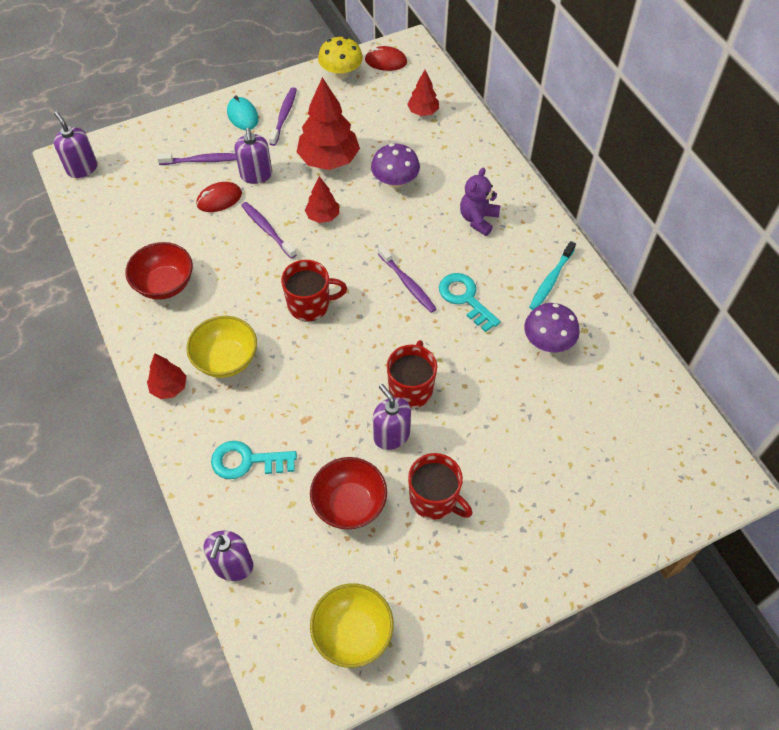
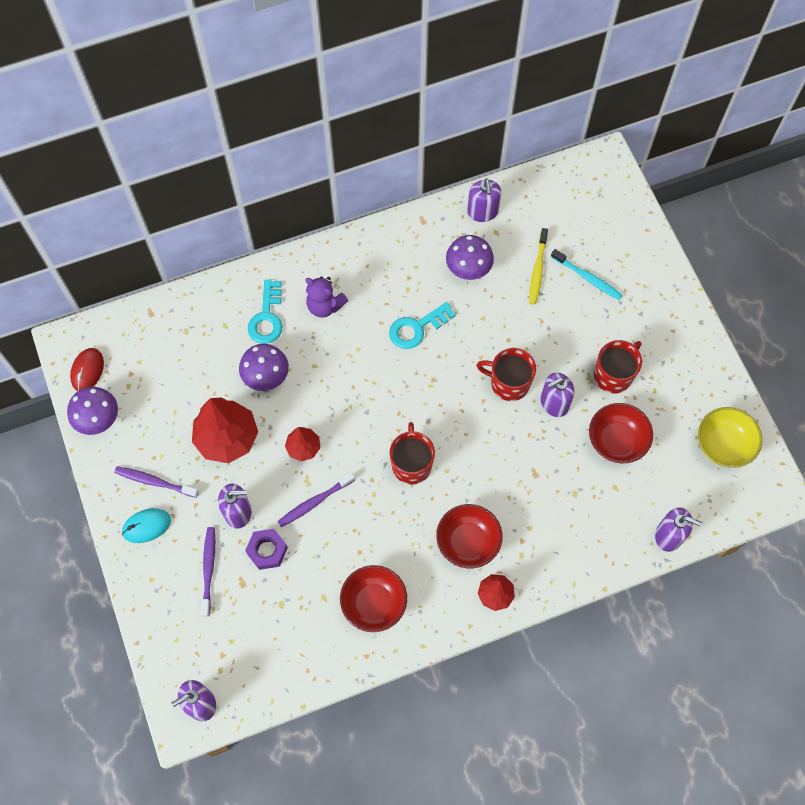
camera: 85 degrees left, 10 degrees up
(219, 199) = (267, 550): red mouse -> purple nut
(226, 359) = (468, 542): yellow bowl -> red bowl
(247, 461) = (574, 523): turquoise key -> turquoise key (267, 317)
(341, 73) = (98, 418): yellow mushroom -> purple mushroom
(407, 283) = (395, 375): purple toothbrush -> none
(423, 112) = (172, 340): red tree -> none
(551, 280) = (403, 255): turquoise toothbrush -> turquoise toothbrush (587, 278)
(559, 411) = (537, 270): none -> yellow toothbrush
(623, 351) = (482, 212): none -> purple soap dispenser

